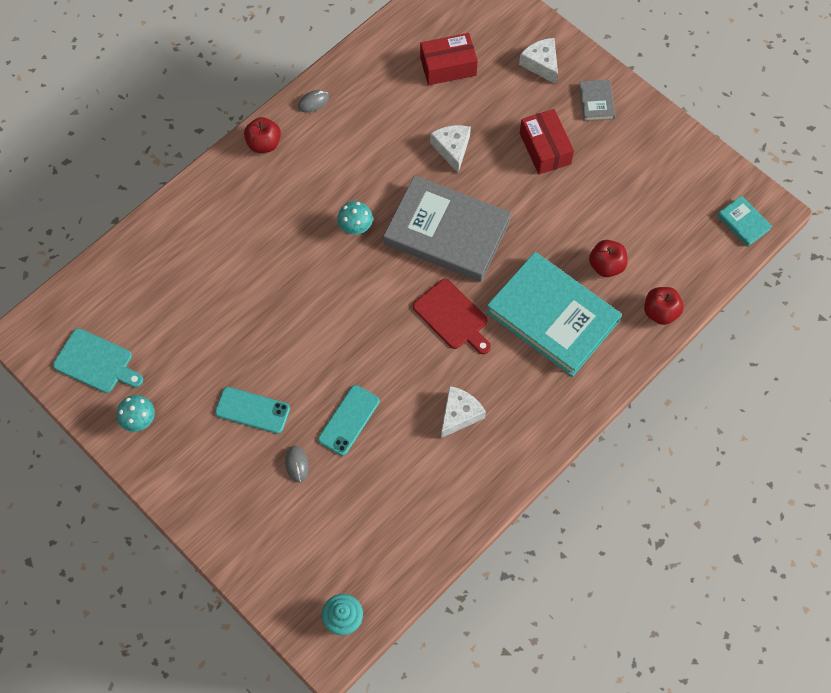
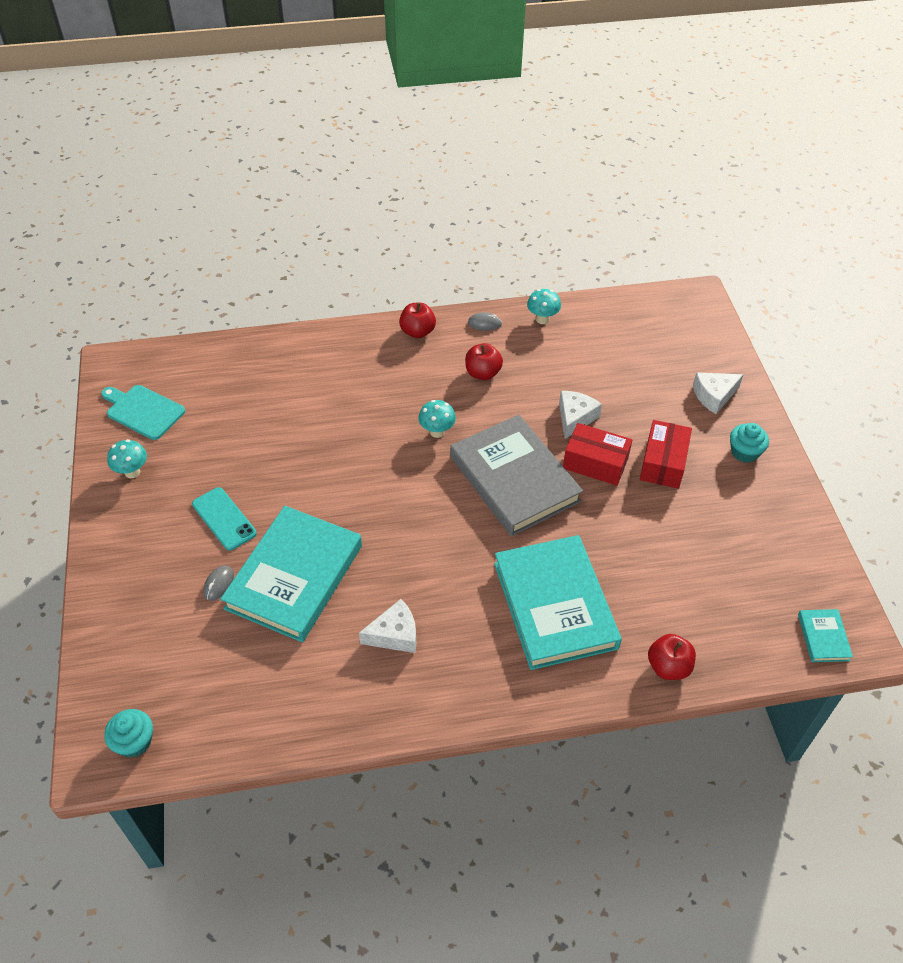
camera: 35 degrees right, 15 degrees down
(96, 362) = (143, 411): turquoise cutting board -> turquoise cutting board turned 150 degrees clockwise
(349, 420) = (294, 577): turquoise phone -> turquoise book
(357, 70) = (542, 319): none -> turquoise mushroom
(448, 66) = (624, 355): red box -> red box (595, 463)
(452, 317) = (460, 549): red cutting board -> none
(541, 64) = (714, 396): white cheese -> white cheese turned 120 degrees counterclockwise
(596, 102) = (744, 452): grey book -> turquoise cupcake
(606, 266) = (644, 593): red apple -> red apple (482, 373)

